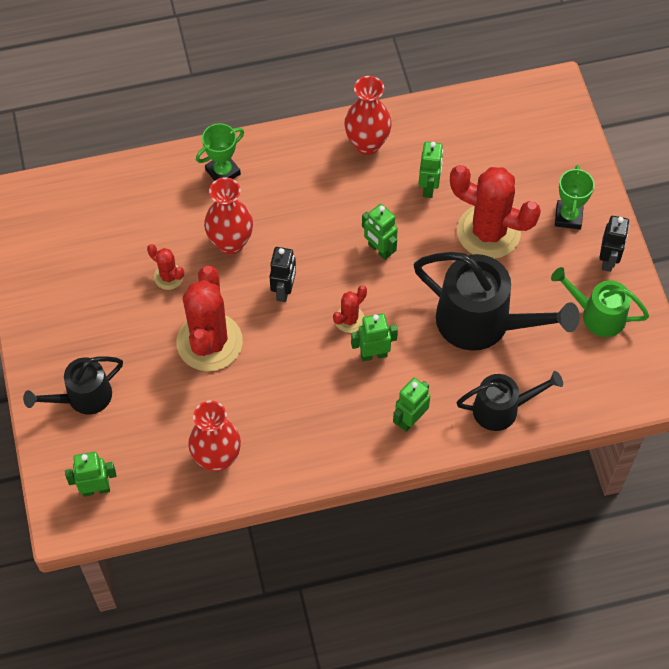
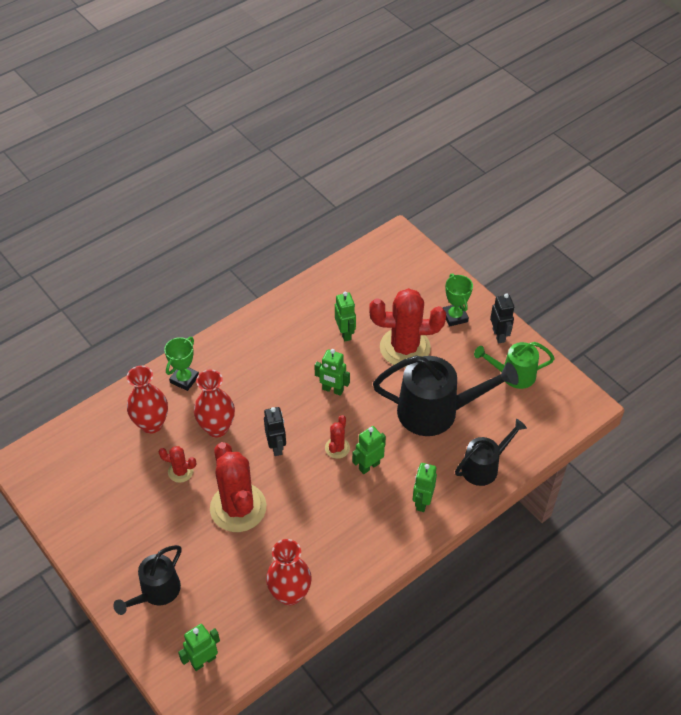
camera: 25 degrees left, 10 degrees down
(367, 144) = (284, 320): red vase -> red vase (151, 424)

